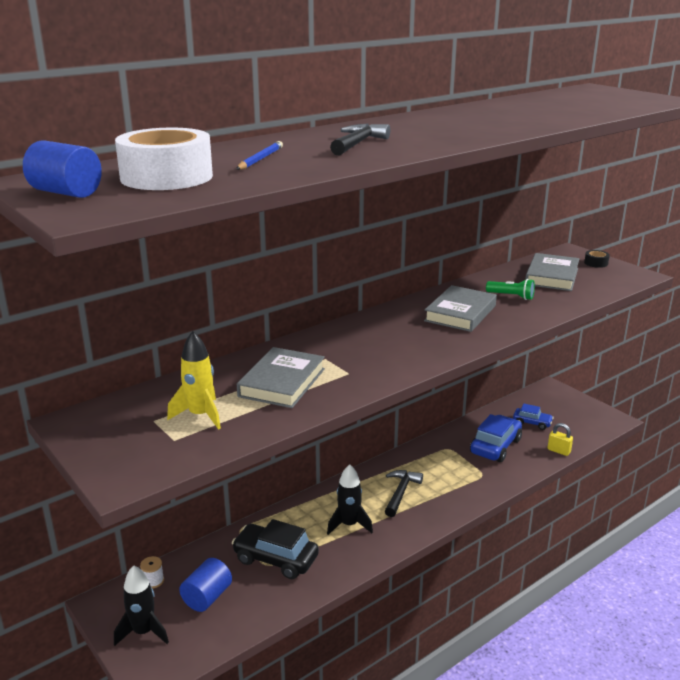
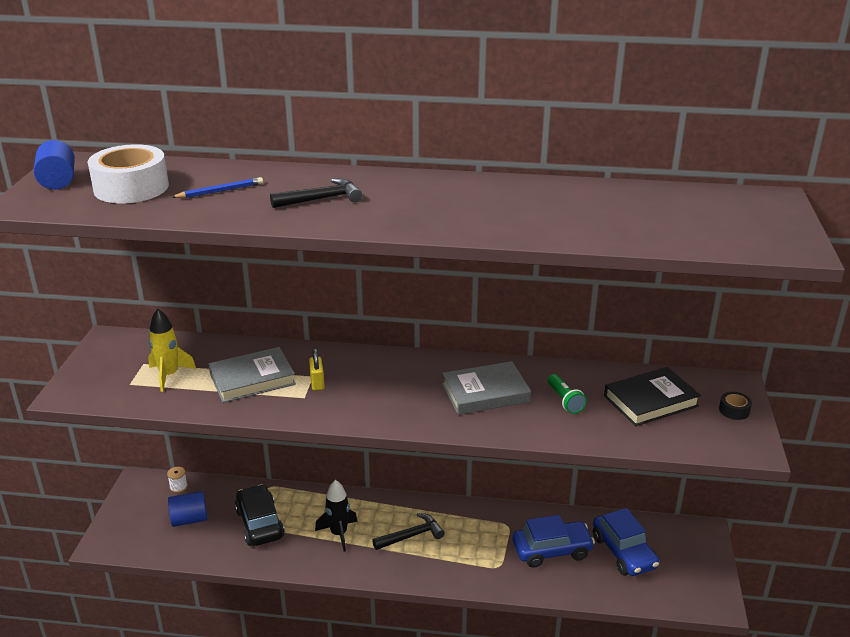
camera: 45 degrees right, 5 degrees up
(143, 632) = (132, 515): black rocket -> none
(532, 423) = (624, 552): blue car -> blue car, size x1.72
(551, 276) = (650, 401): grey book -> black book
(558, 451) = (603, 594): yellow padlock -> yellow padlock (317, 383)

